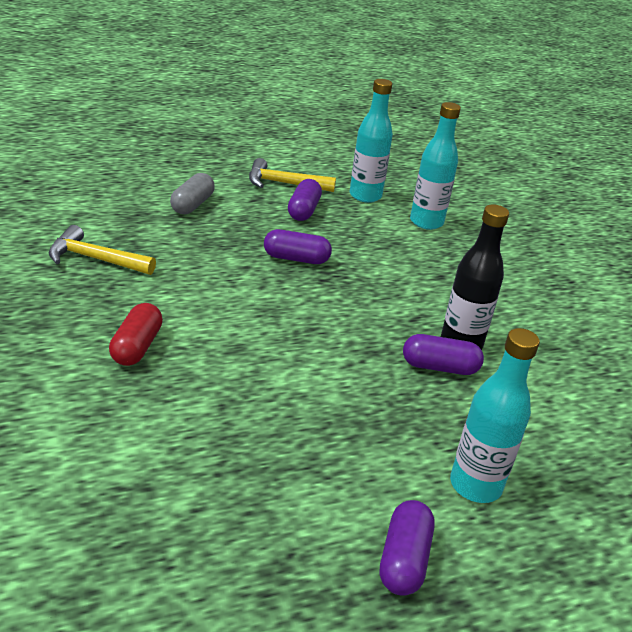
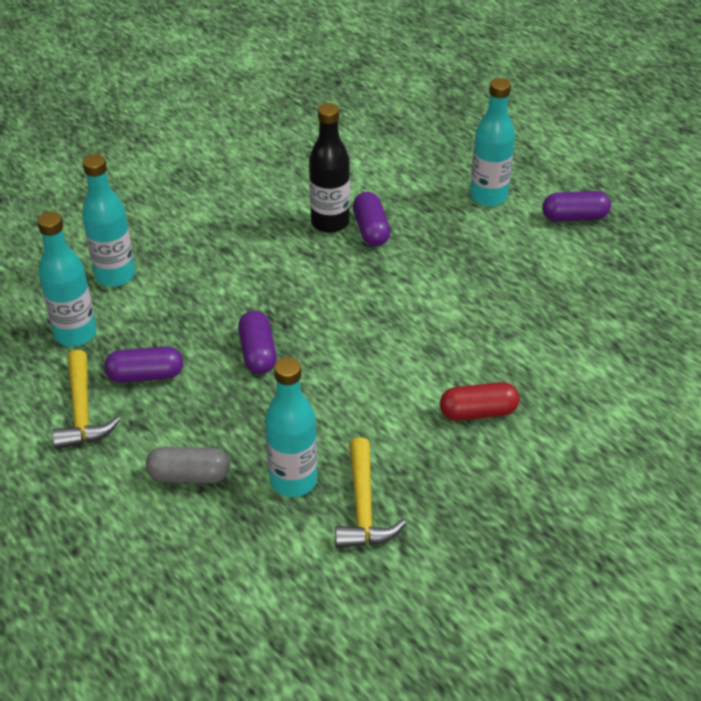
camera: 105 degrees left, 10 degrees up
(150, 239) = (293, 480): none -> turquoise bottle

